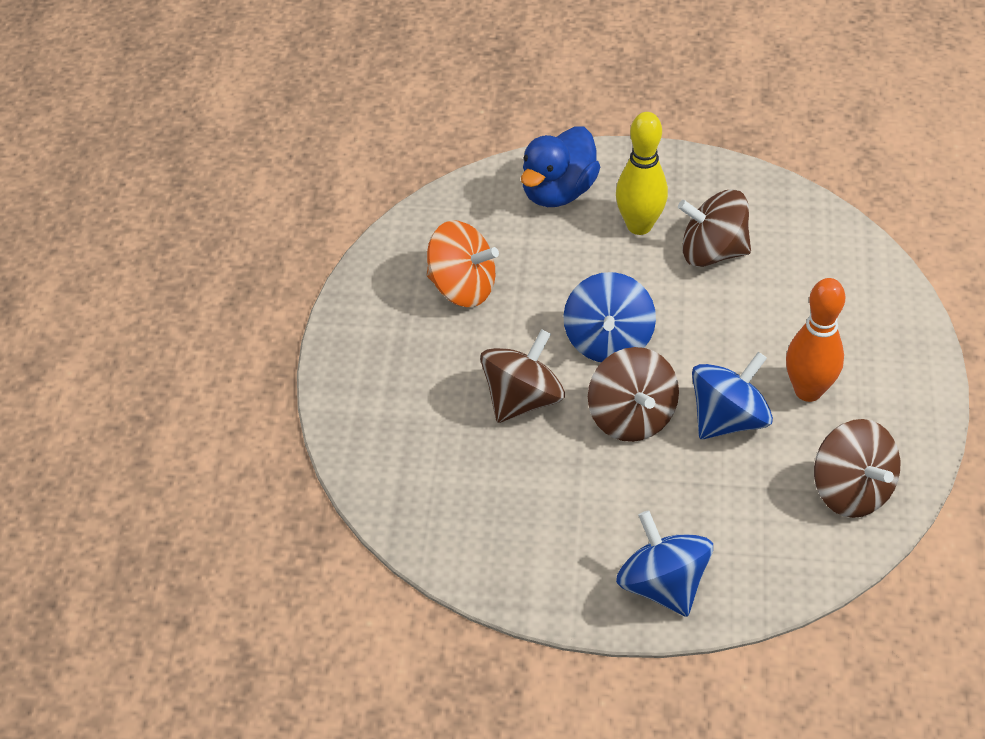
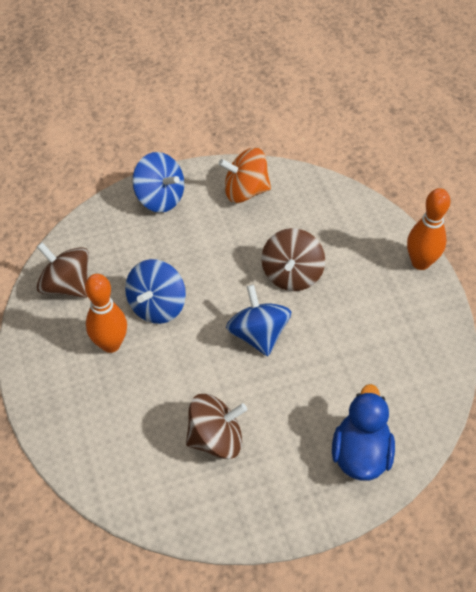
camera: 155 degrees right, 5 degrees up
(339, 357) = (420, 262): none -> orange bowling pin
(462, 287) = (378, 340): orange spinning top -> orange spinning top (245, 191)
(631, 417) = (219, 286): brown spinning top -> none
(639, 226) = (281, 443): yellow bowling pin -> none

